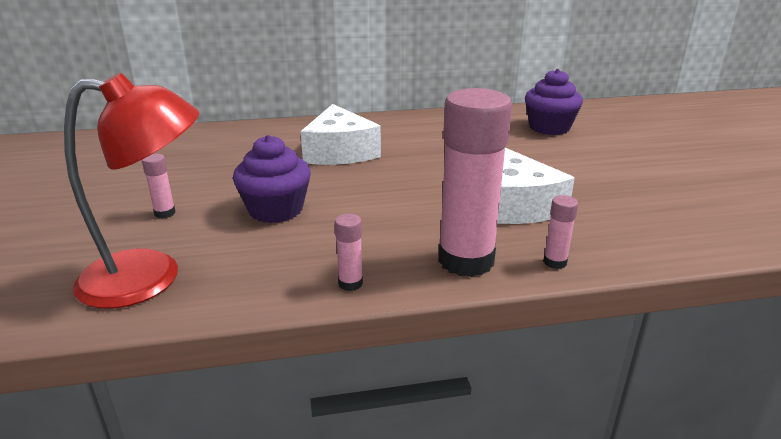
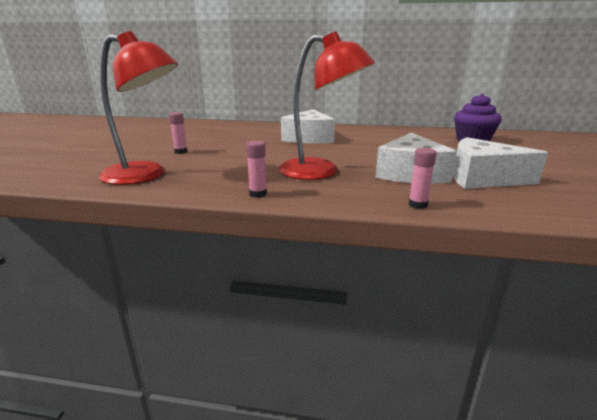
camera: 20 degrees right, 5 degrees down
(276, 210) = (244, 157): purple cupcake -> none
(403, 222) = (321, 172): none -> red lamp
(466, 260) = (348, 195): pink glue stick -> none
(597, 199) = (482, 178): none -> white cheese

